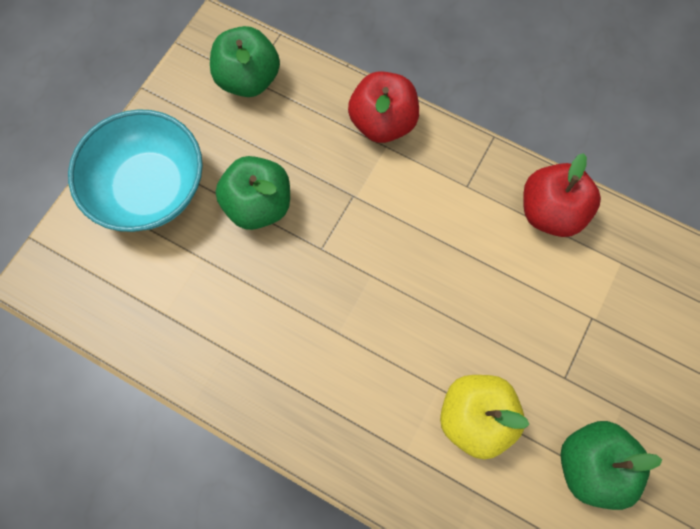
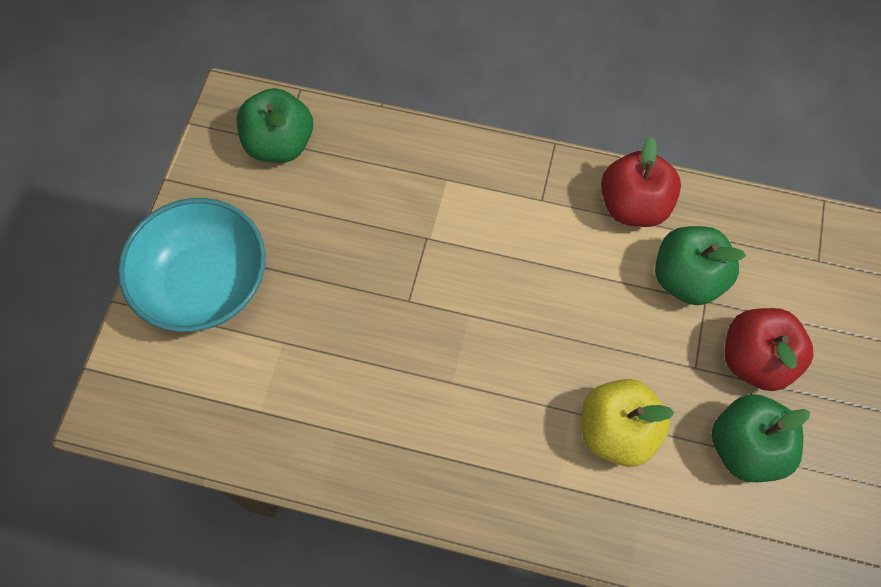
camera: 15 degrees left, 5 degrees down
(258, 205) = (329, 272): green apple -> green apple (686, 278)
(382, 123) = (436, 156): red apple -> red apple (754, 359)

